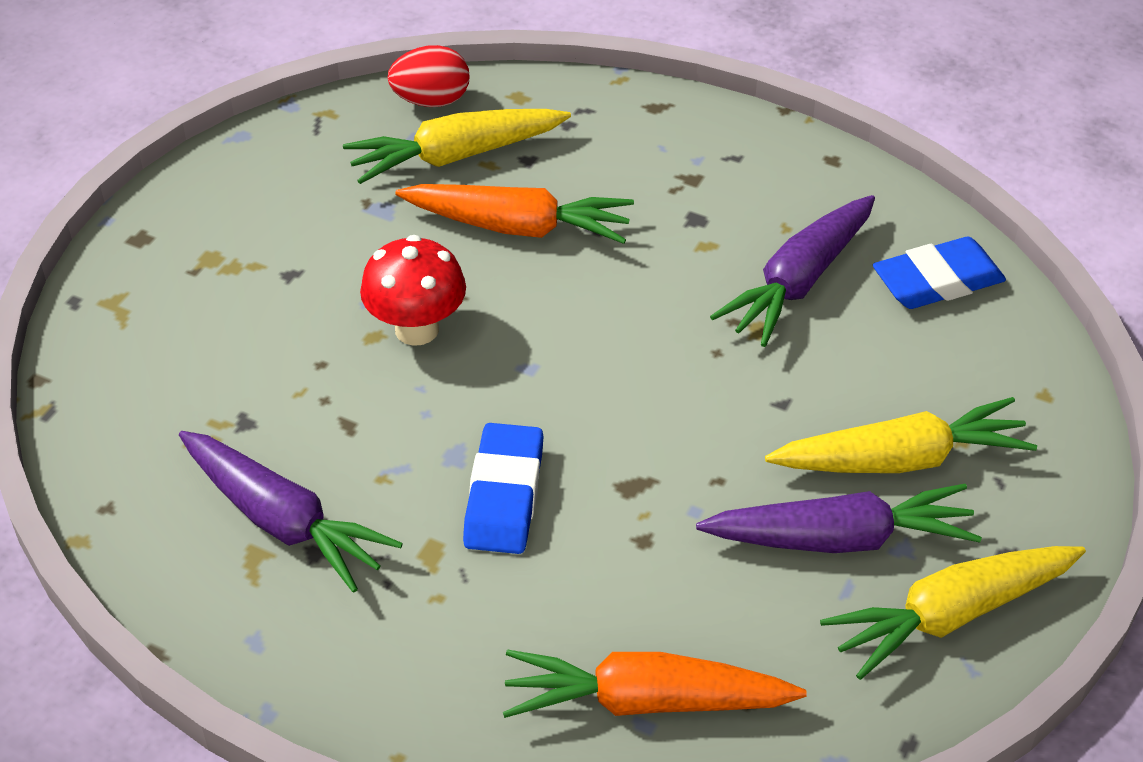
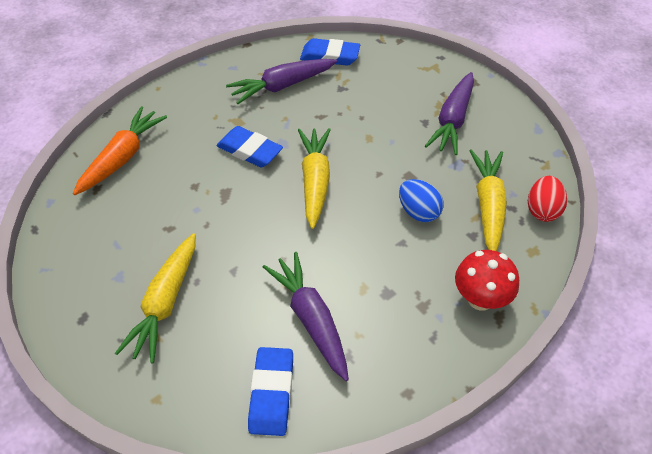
camera: 115 degrees right, 5 degrees up
(141, 477) = (330, 56): none -> blue eraser
(416, 329) = (365, 152): red mushroom -> red mushroom (480, 299)
(517, 227) = (418, 212): orange carrot -> blue egg
(840, 538) = (142, 254): purple carrot -> purple carrot (452, 120)
(951, 615) = (72, 276): yellow carrot -> yellow carrot (315, 181)

